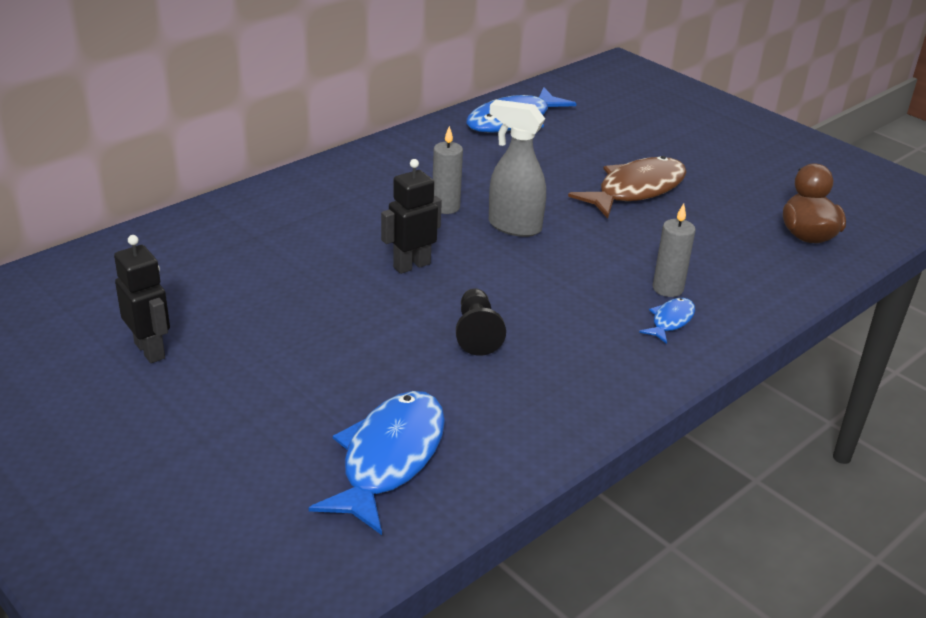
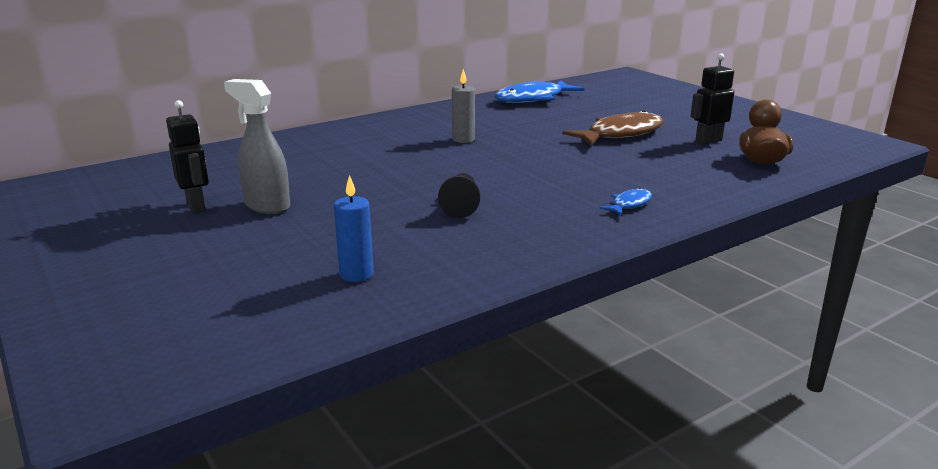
camera: 10 degrees right, 10 degrees down
(389, 458) = (356, 274): blue fish -> blue candle
(411, 265) = (423, 168): black robot -> black robot (708, 141)
(513, 226) = (514, 150): grey spray bottle -> grey spray bottle (266, 206)
(667, 288) = (632, 186): grey candle -> none

